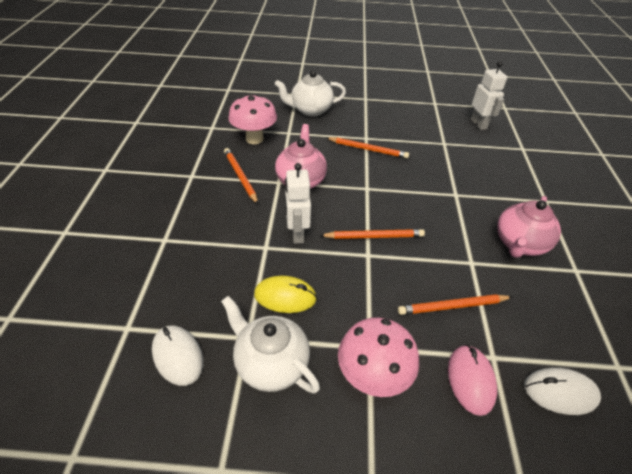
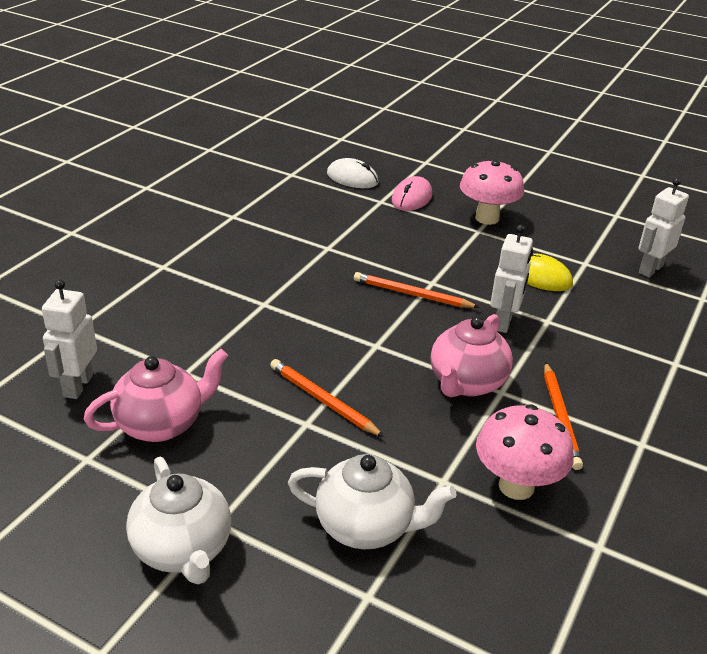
camera: 155 degrees left, 10 degrees down
(178, 356) = (650, 269): white mouse -> white robot
(271, 364) = (568, 244): white teapot -> white teapot (182, 550)
(452, 306) = (382, 230): orange pencil -> none
(519, 244) = (258, 245): pink teapot -> pink teapot (161, 424)

